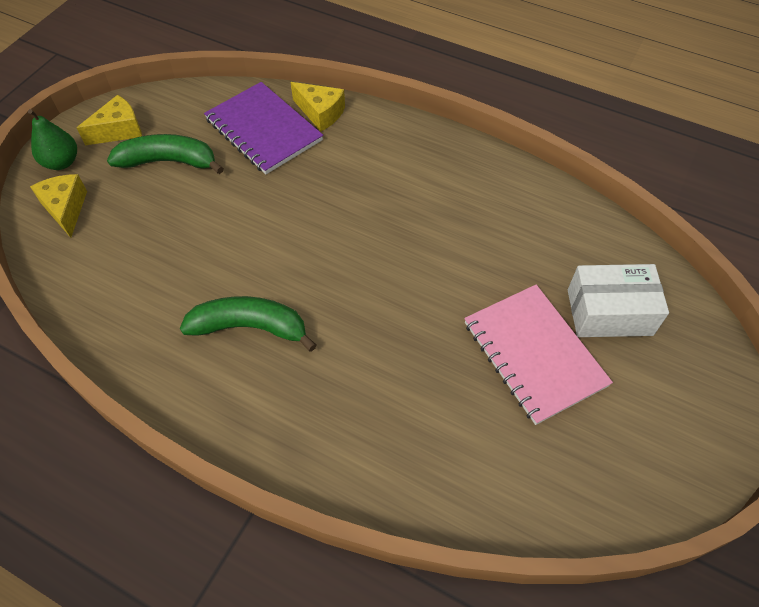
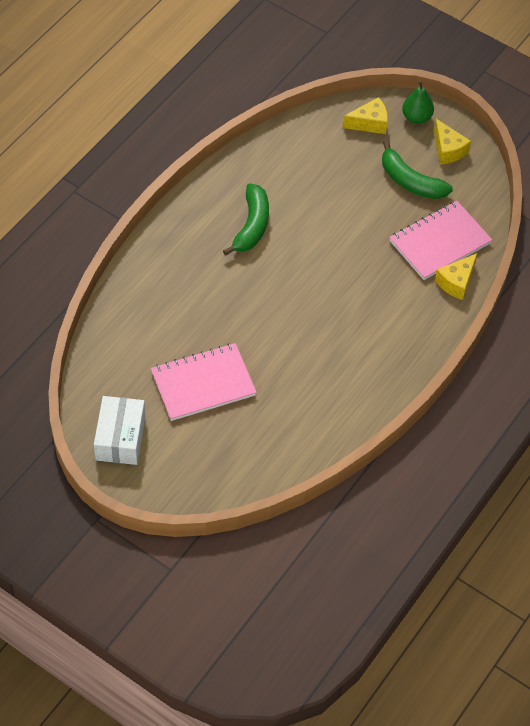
camera: 95 degrees right, 0 degrees up
(169, 162) = (410, 181): green banana -> green banana turned 120 degrees clockwise
(263, 130) = (440, 242): purple notebook -> pink notebook
(609, 312) = (229, 439): white box -> white box (120, 438)

